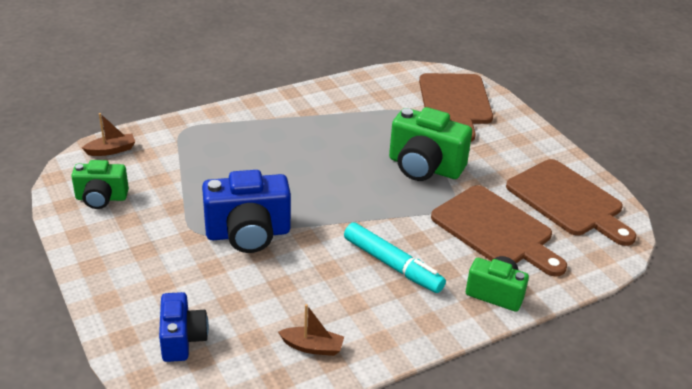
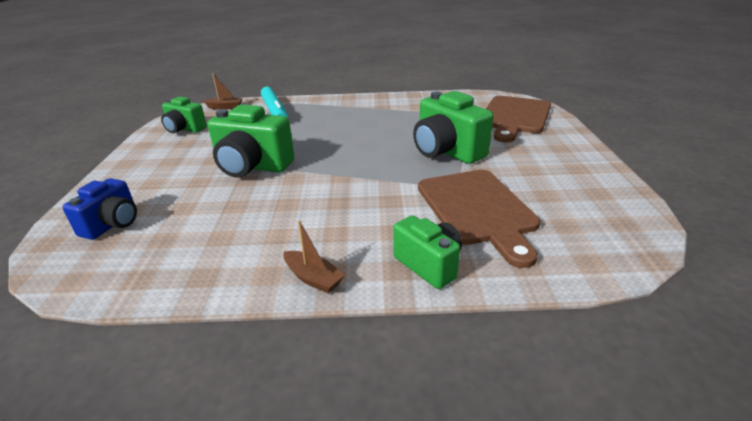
camera: 30 degrees right, 5 degrees down
(248, 234) = (252, 167): blue camera -> green camera
(312, 347) = (200, 260): brown boat -> brown boat (313, 278)
(392, 265) = (345, 214): turquoise marker -> turquoise marker (275, 111)
(568, 201) = (582, 202): brown cutting board -> none

